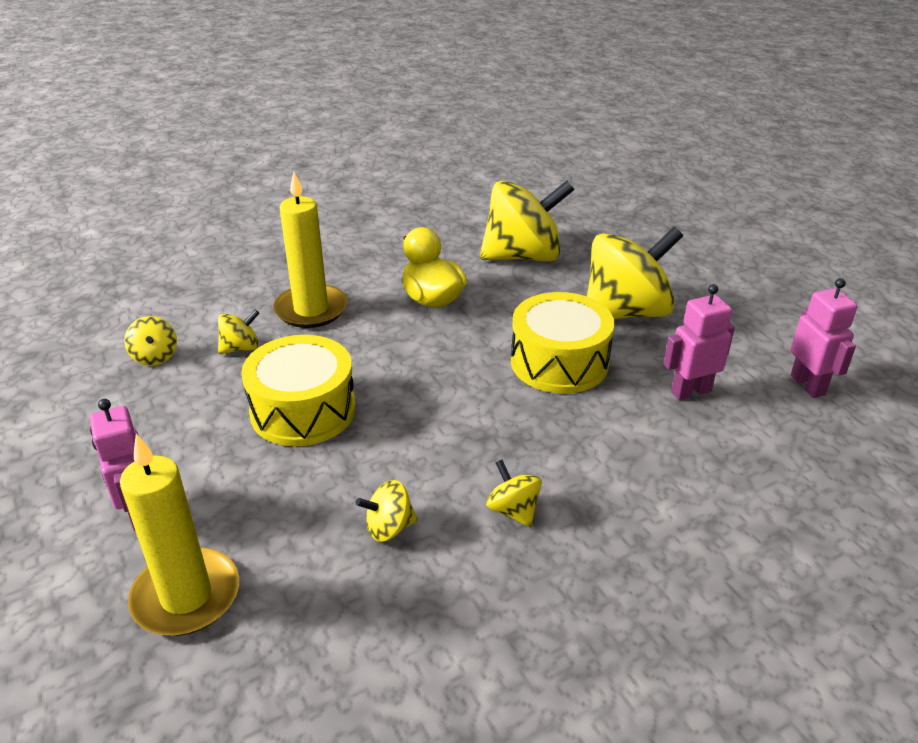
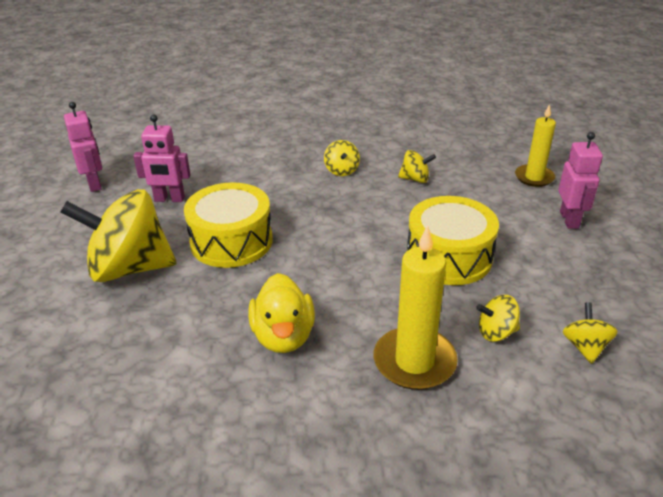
camera: 155 degrees left, 0 degrees up
(186, 596) = (534, 177): yellow candle -> yellow candle, size x0.66
(523, 256) = (139, 368): yellow spinning top -> none
(808, 385) = (95, 184): pink robot -> pink robot turned 150 degrees clockwise

